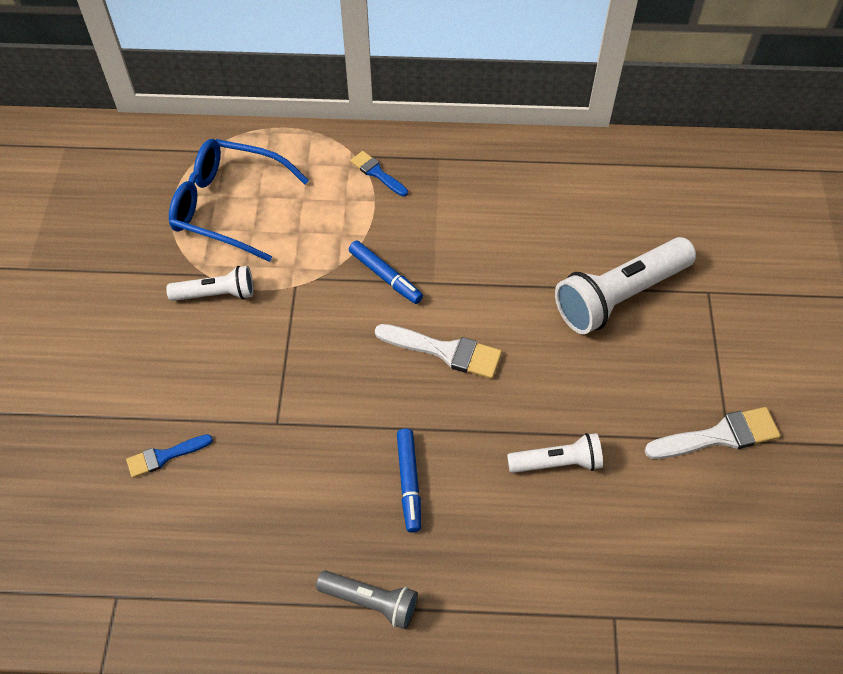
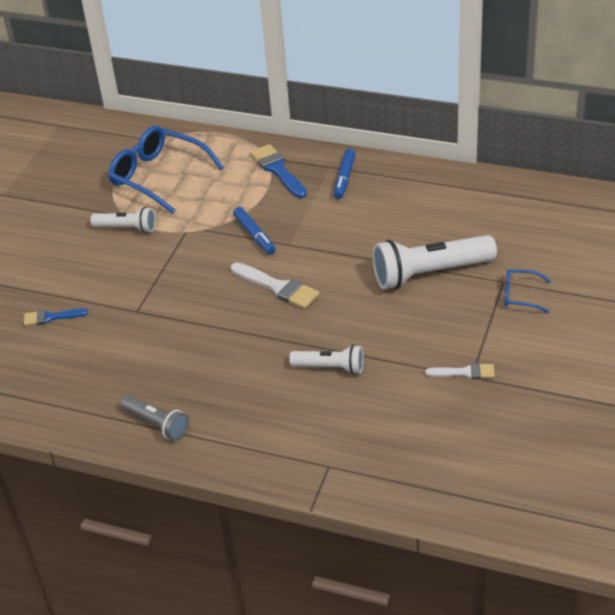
camera: 20 degrees right, 15 degrees down
(377, 173) = (277, 170): blue brush -> blue brush, size x1.60
(409, 482) = (215, 361): blue marker -> blue marker (344, 178)
(719, 436) = (465, 372): white brush -> white brush, size x0.62
(736, 309) = (520, 296): none -> blue glasses

